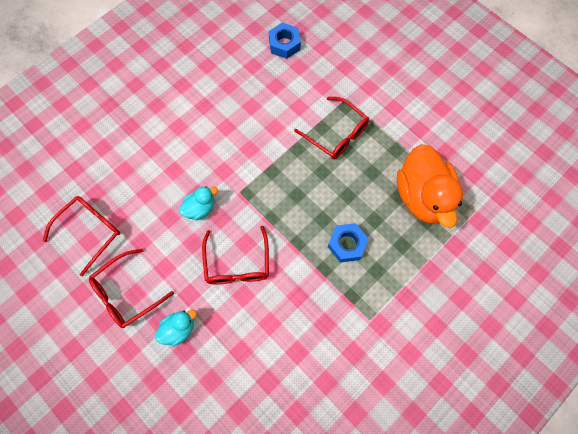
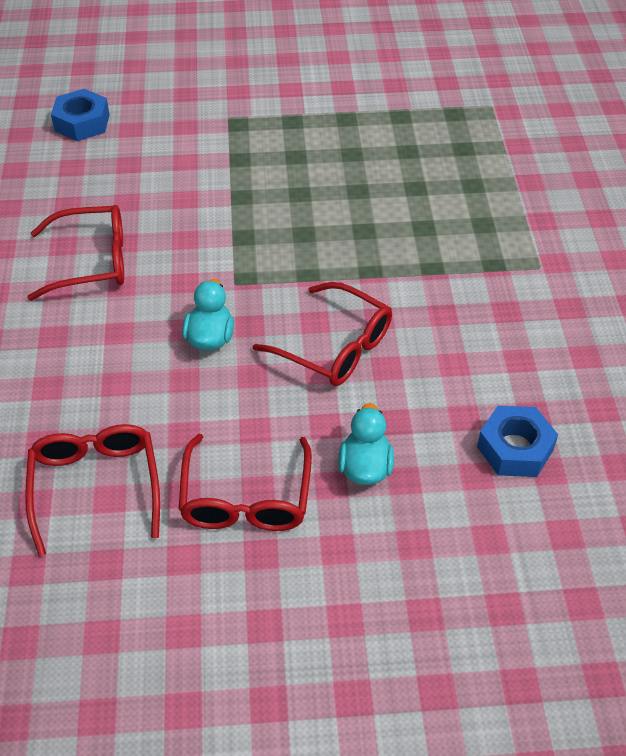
camera: 50 degrees left, 20 degrees down
(336, 134) = (264, 152): red glasses -> red glasses (91, 262)
(347, 244) = (421, 229): blue nut -> blue nut (515, 448)
(422, 197) = (430, 134): orange duck -> none

